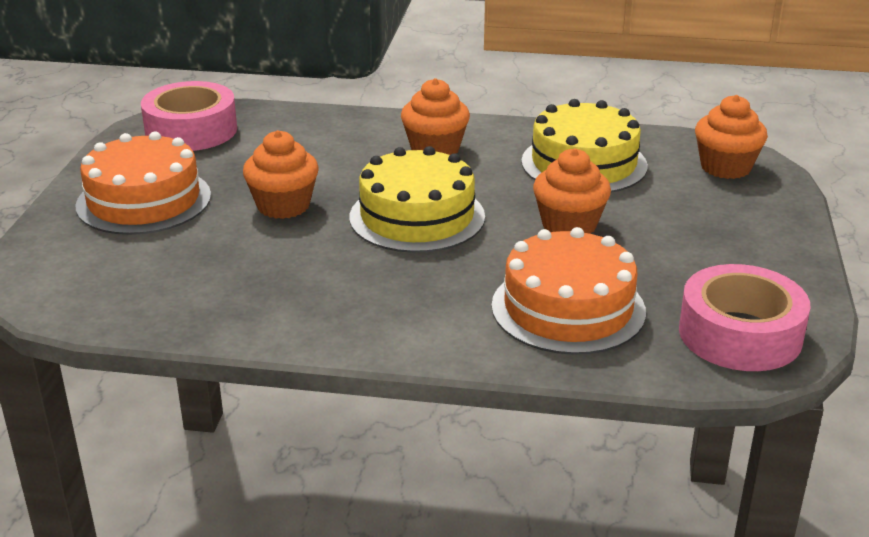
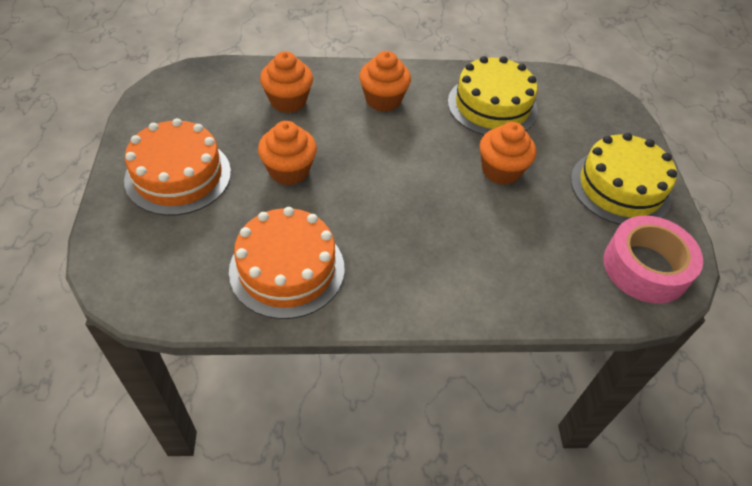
camera: 15 degrees left, 20 degrees up
(191, 130) = (192, 94): pink tape -> none
(417, 217) = (391, 173): yellow cake -> yellow cake (620, 187)
(568, 308) = (525, 256): orange cake -> orange cake (287, 269)
(725, 167) = (587, 101): orange cupcake -> orange cupcake (288, 101)

